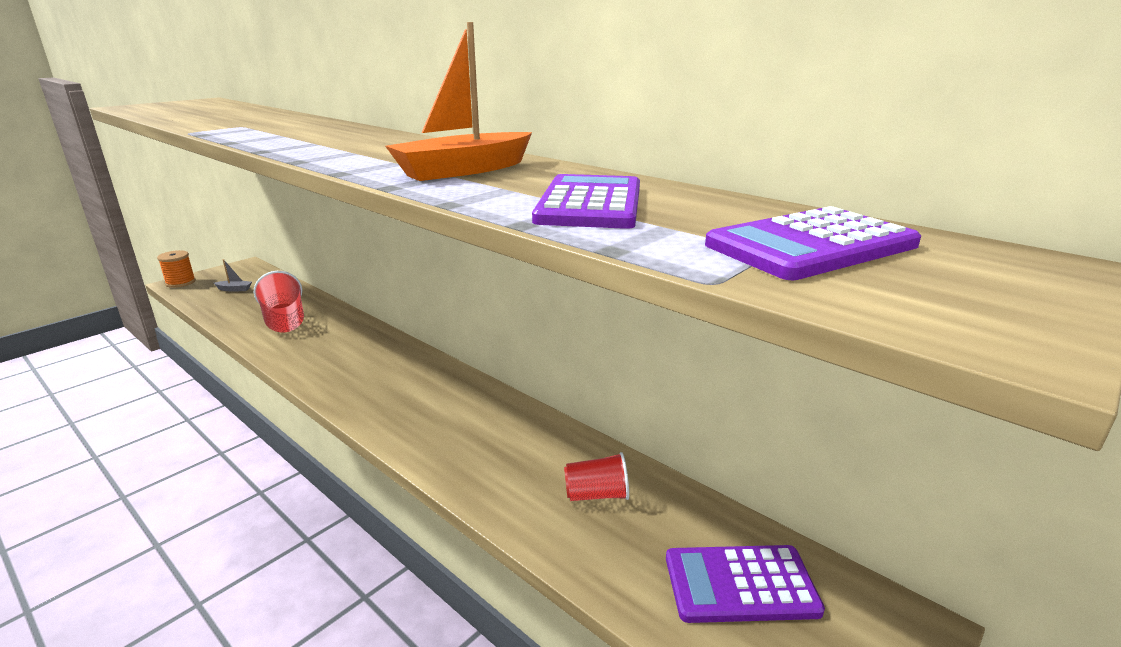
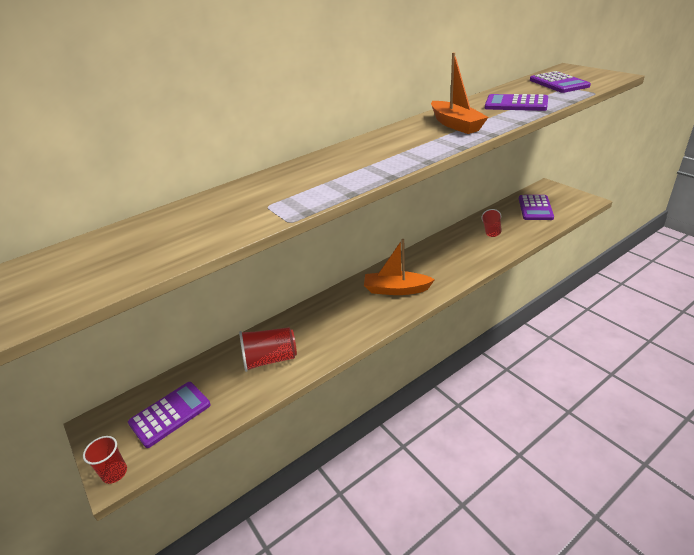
camera: 75 degrees left, 10 degrees up
(180, 282) = (115, 473): orange spool -> red cup
(234, 289) = (170, 414): grey boat -> purple calculator
(396, 389) = (396, 289): none -> orange boat

